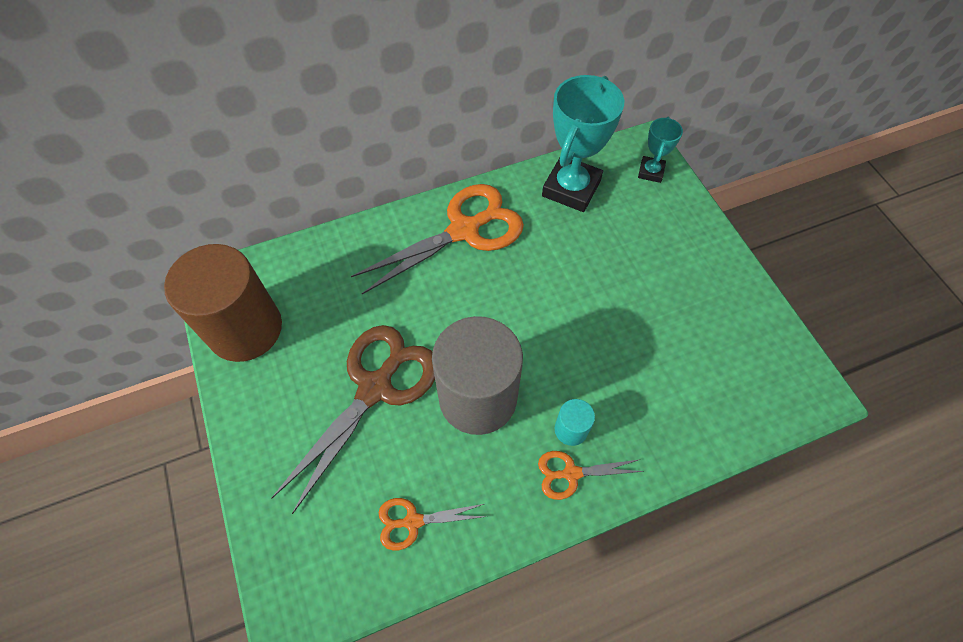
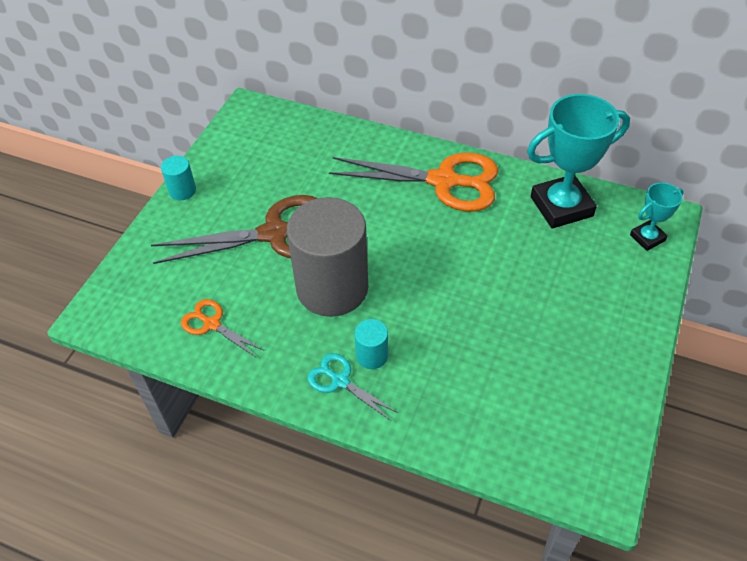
camera: 45 degrees right, 10 degrees down
(237, 417) = (182, 190): none -> turquoise cylinder
(245, 329) = (239, 146): brown cylinder -> none
(571, 473) = (340, 381): orange scissors -> turquoise scissors

